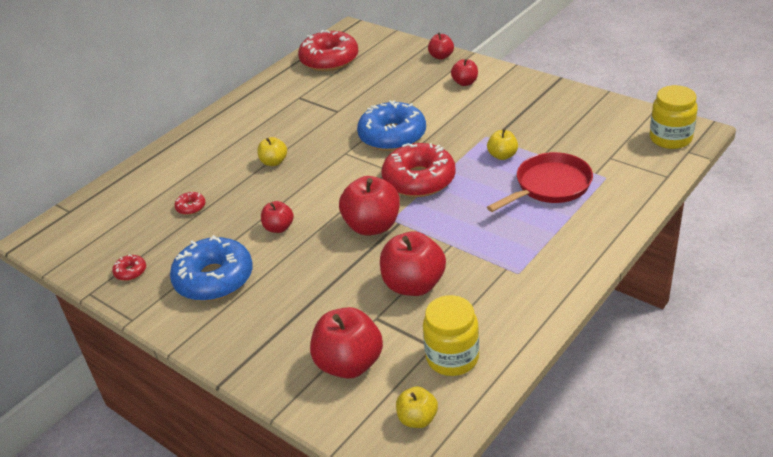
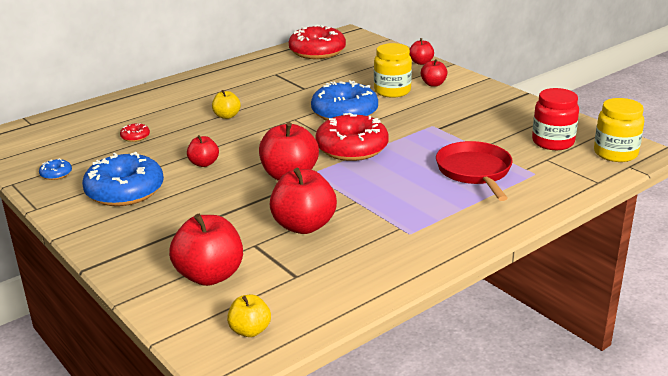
camera: 10 degrees right, 10 degrees down
(130, 272) = (56, 174): red donut -> blue donut
(452, 358) = (310, 288): yellow jar -> yellow jar (392, 91)
(502, 155) = (441, 142): yellow apple -> none
(549, 186) = (475, 172): red pan -> red pan turned 75 degrees counterclockwise
(608, 135) = (553, 142): none -> red jar

